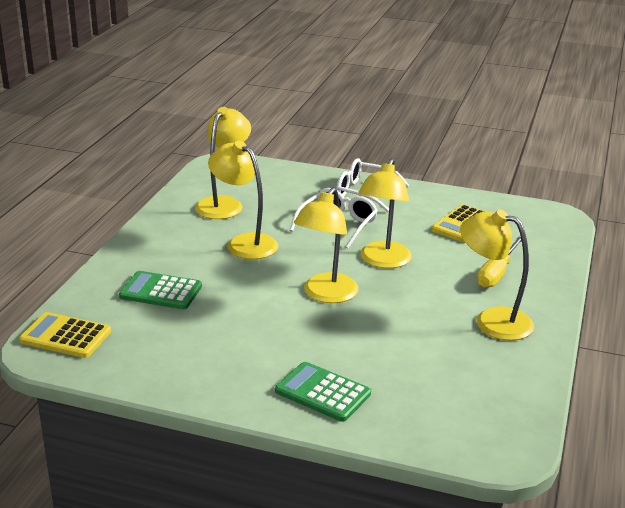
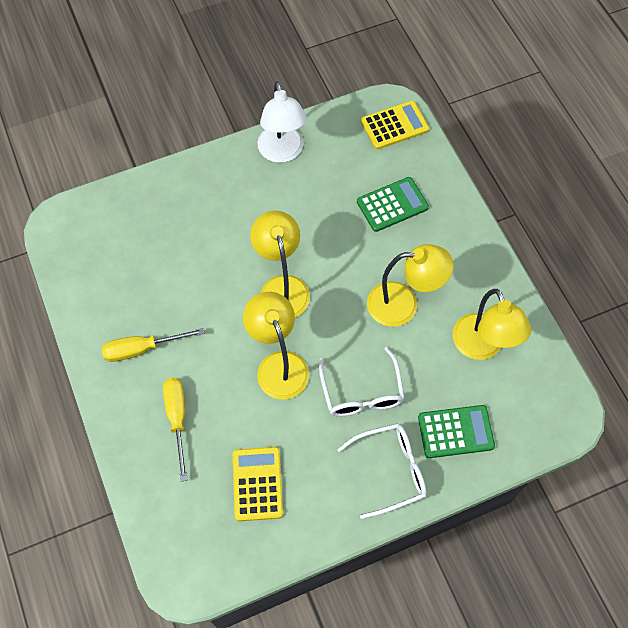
camera: 140 degrees right, 35 degrees up
(197, 376) = (282, 152): none -> white lamp
(322, 392) = (198, 193): green calculator -> green calculator (455, 432)
(492, 320) = (142, 349): yellow lamp -> yellow screwdriver

